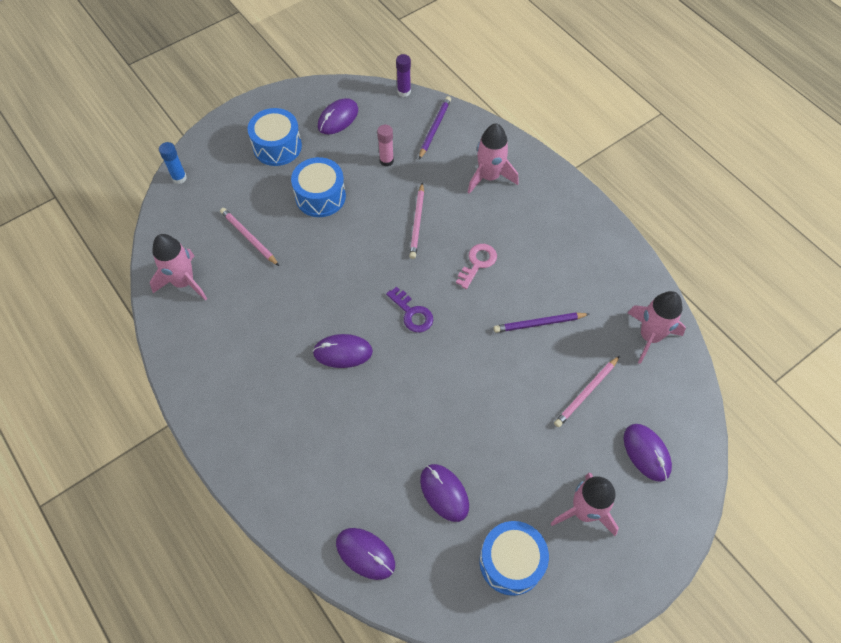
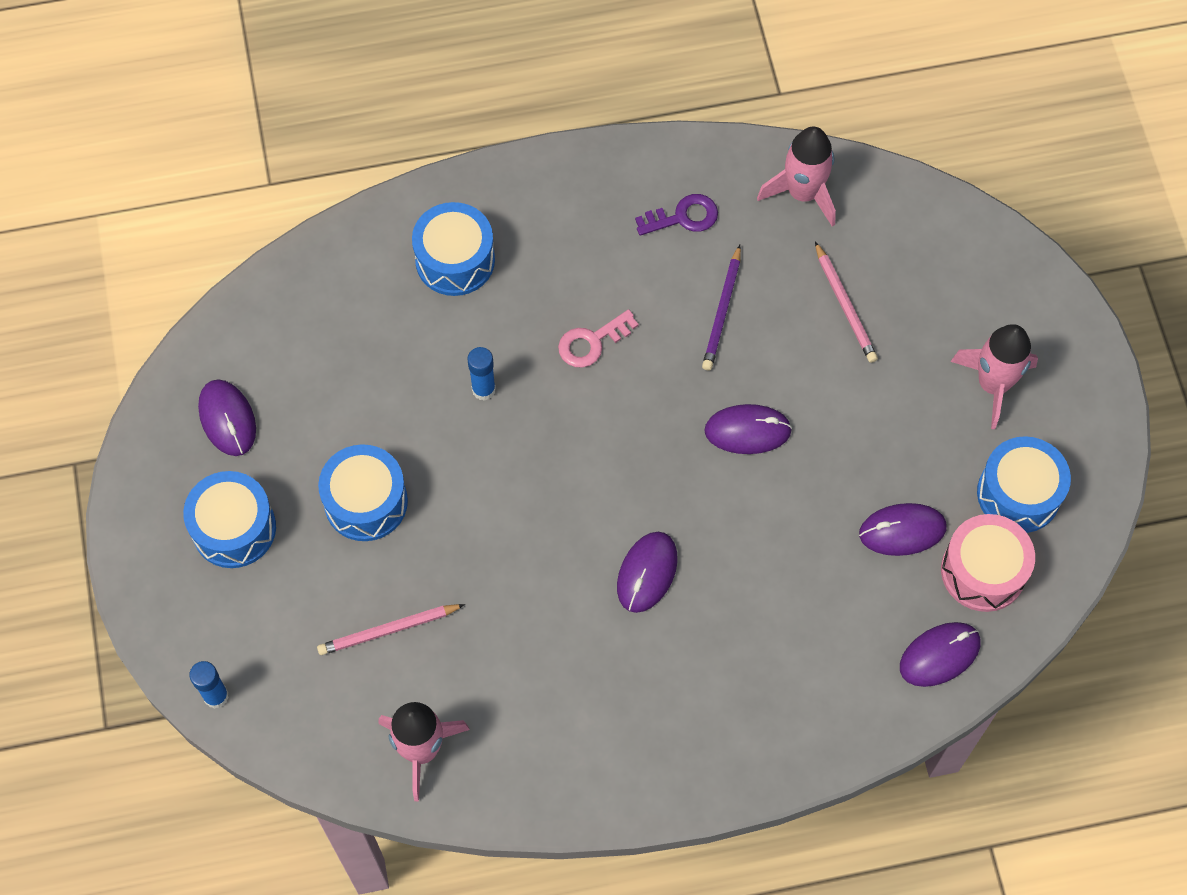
camera: 65 degrees left, 5 degrees up
(386, 161) = (349, 384): pink glue stick -> none
(404, 91) = (228, 303): purple glue stick -> none
(412, 313) = (630, 460): purple key -> purple key (683, 217)
(417, 222) = (483, 389): pink pencil -> blue glue stick
(434, 128) = (325, 292): purple pencil -> none
(440, 559) = (983, 571): none -> pink drum
(477, 263) = (592, 342): pink key -> pink key turned 90 degrees counterclockwise
(489, 177) = (455, 260): pink rocket -> blue drum
(646, 453) = (952, 280): purple mouse -> purple mouse (747, 431)

